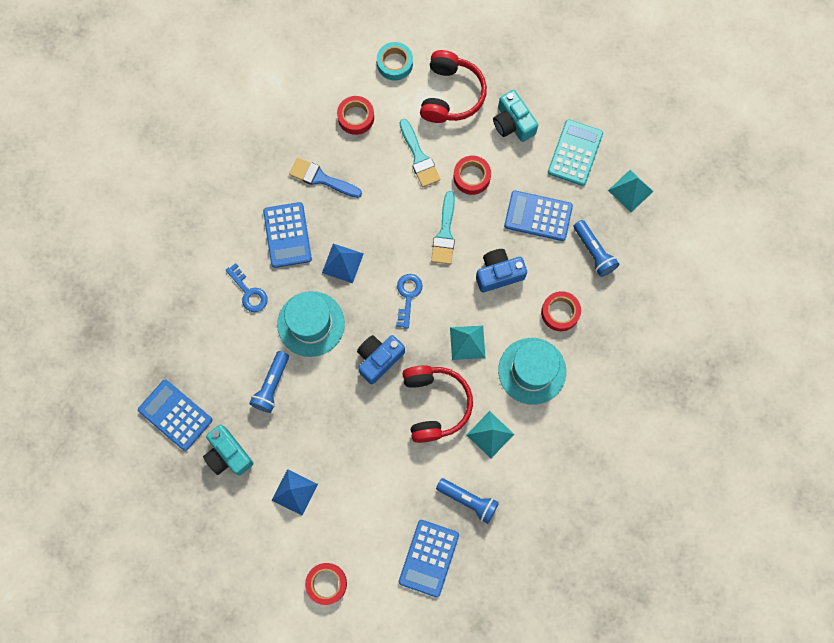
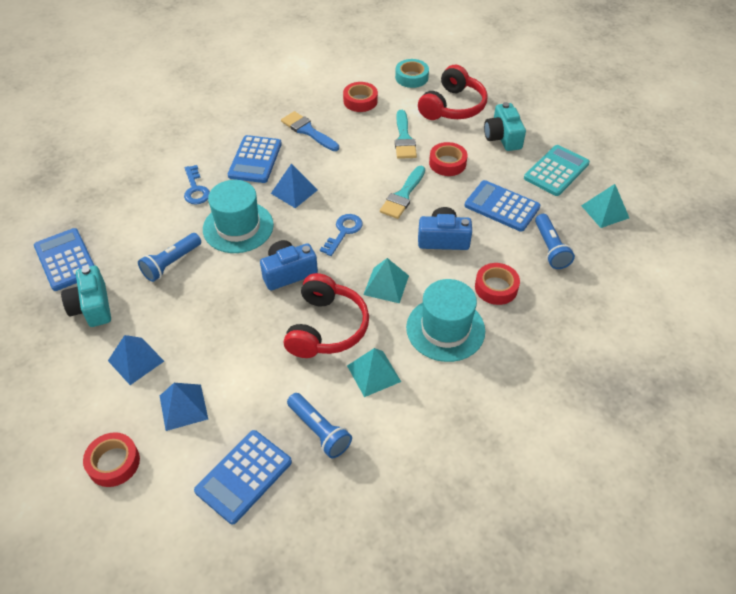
camera: 20 degrees right, 25 degrees down
(355, 518) = (183, 407): none -> blue pyramid

